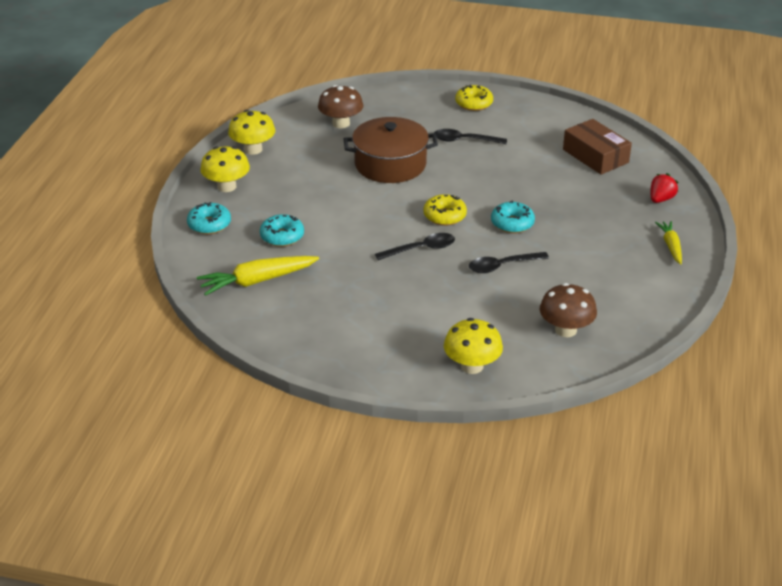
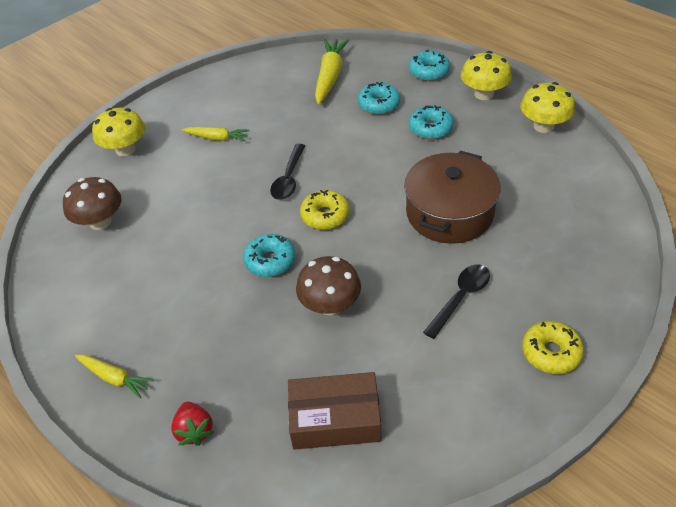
camera: 125 degrees right, 10 degrees up
(296, 199) = (430, 128): none -> turquoise donut
(341, 123) = (564, 205): brown mushroom -> brown mushroom (330, 305)
(405, 313) = (217, 138): none -> yellow carrot
(502, 266) = (216, 222): black spoon -> none

